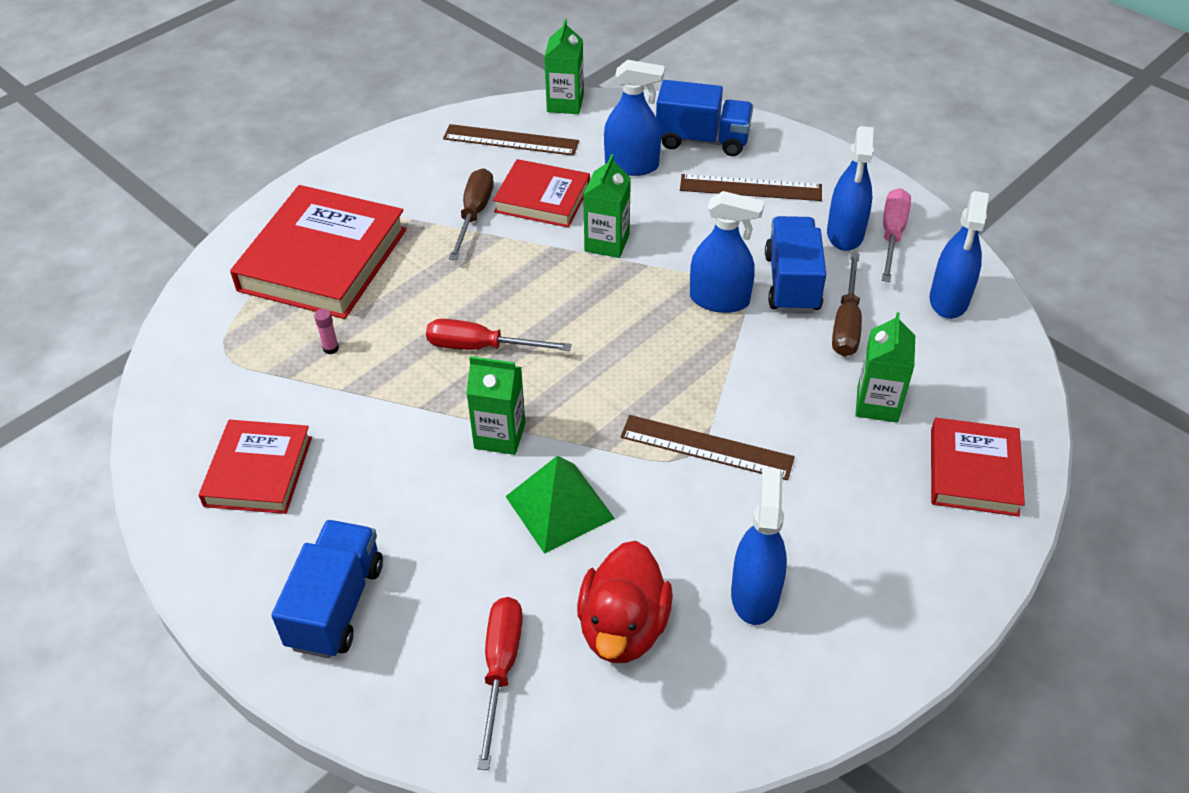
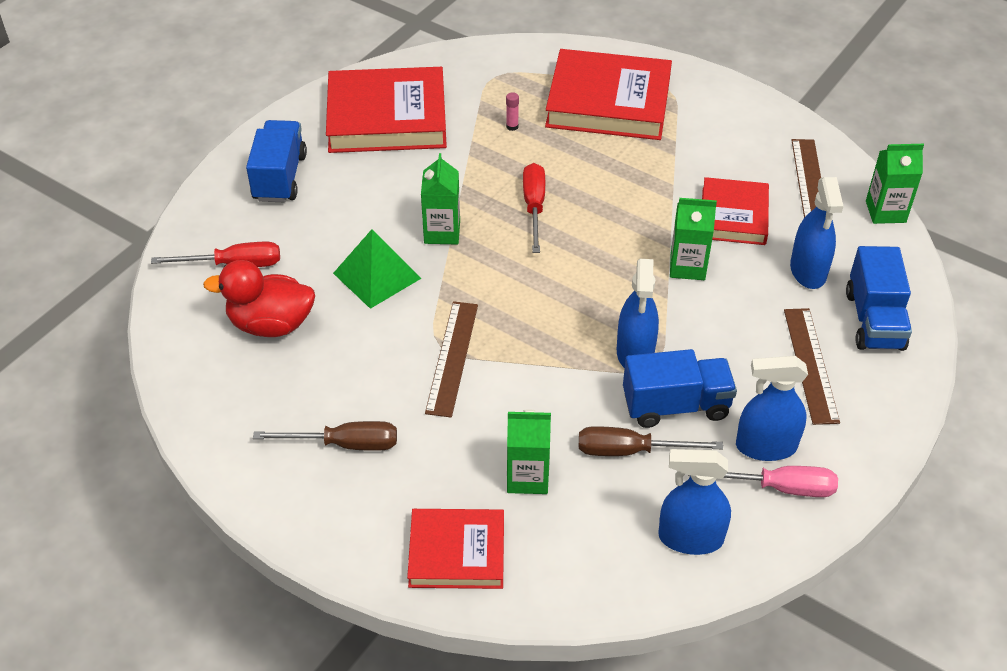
camera: 80 degrees right, 0 degrees up
(258, 471) = (387, 118): red book -> red book, size x1.67
(336, 605) = (280, 177): blue truck -> blue truck turned 90 degrees counterclockwise
(474, 214) = (695, 176): brown screwdriver -> brown screwdriver (345, 444)
(755, 594) = (306, 399): blue spray bottle -> none

